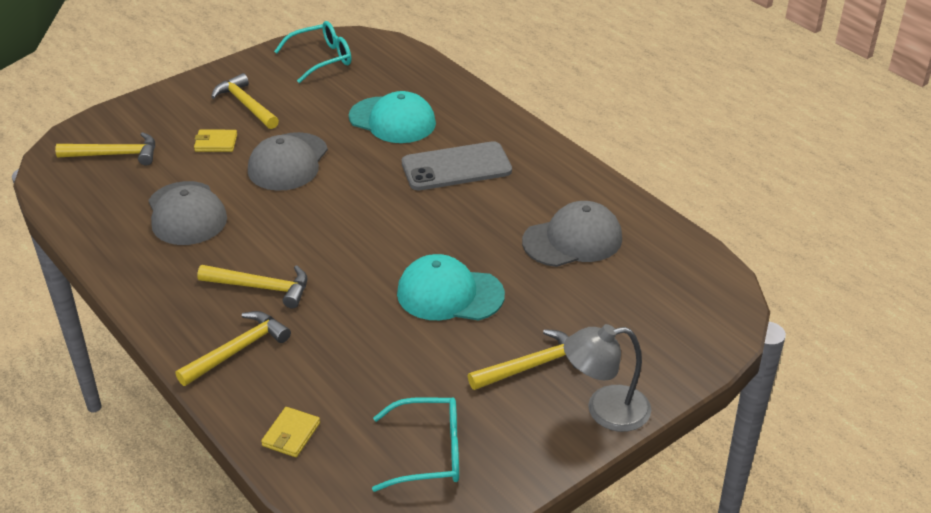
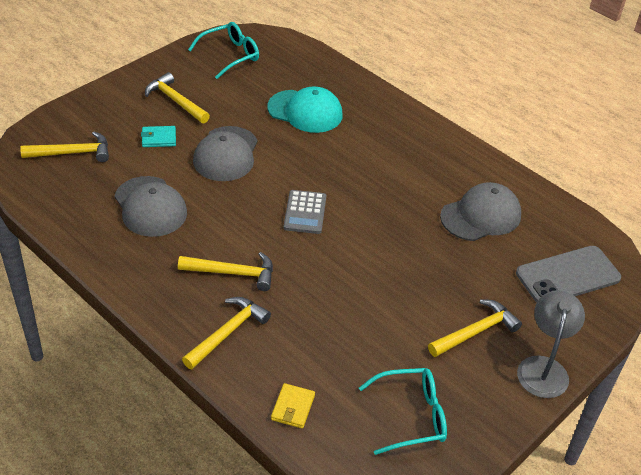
camera: 10 degrees left, 5 degrees up
(216, 143) = (159, 138): yellow wallet -> turquoise wallet
(362, 227) = (305, 212): none -> grey calculator
(449, 294) = (392, 270): turquoise cap -> none
(456, 167) = (369, 153): grey phone -> grey phone (568, 276)
(605, 410) = (543, 367): grey lamp -> grey lamp turned 120 degrees clockwise

